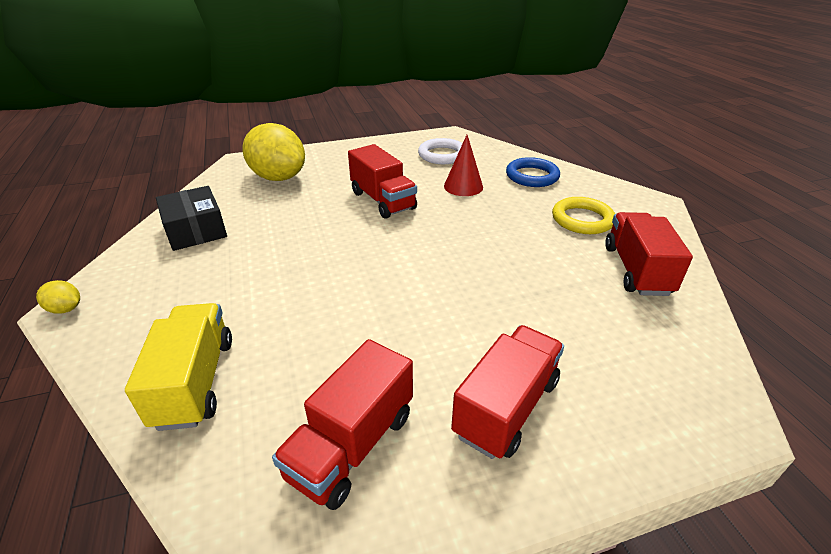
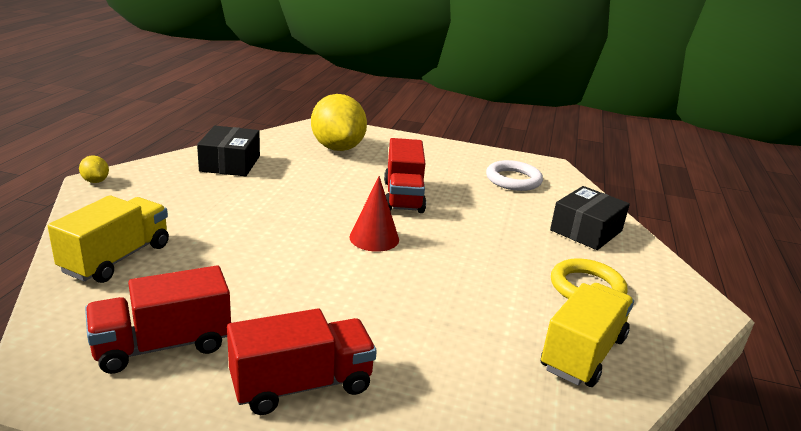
camera: 30 degrees right, 10 degrees down
(463, 186) = (497, 213): red cone -> red cone (374, 238)
(532, 176) = (586, 230): blue ring -> black box
(636, 270) = (583, 353): red truck -> yellow truck

